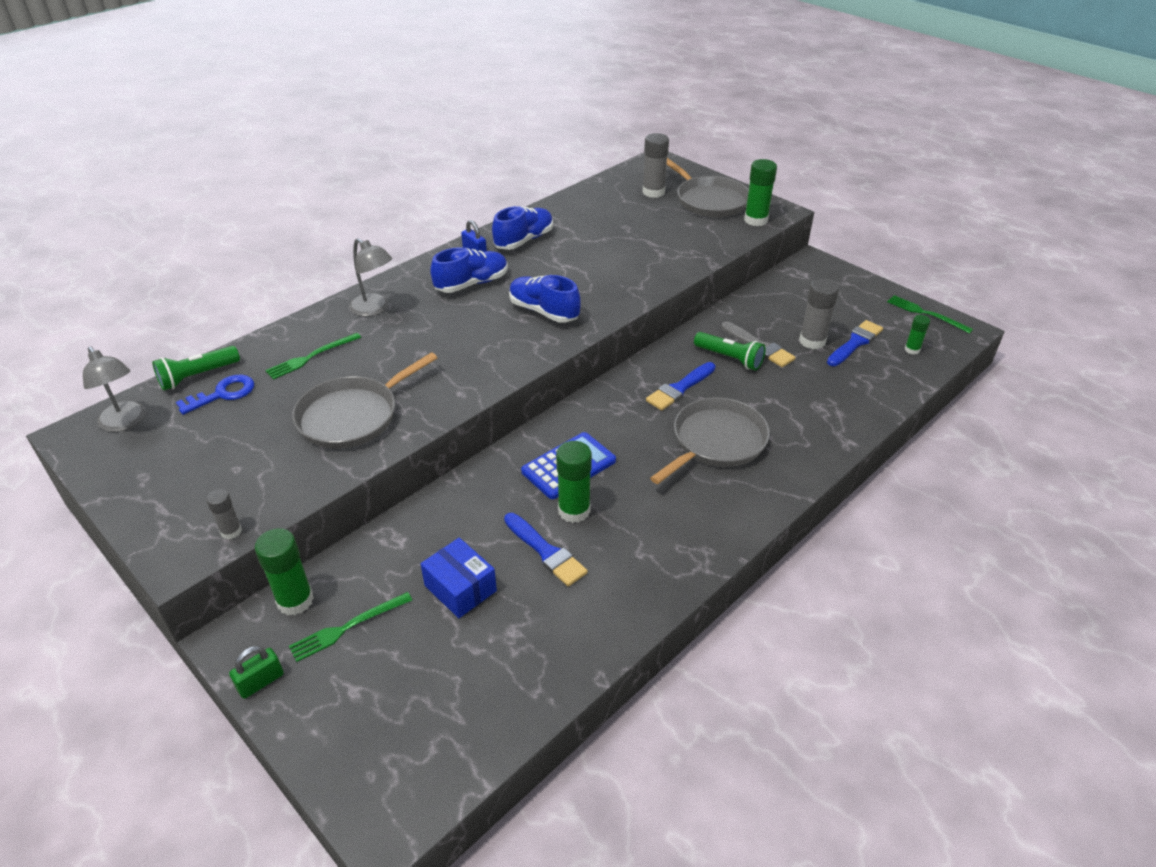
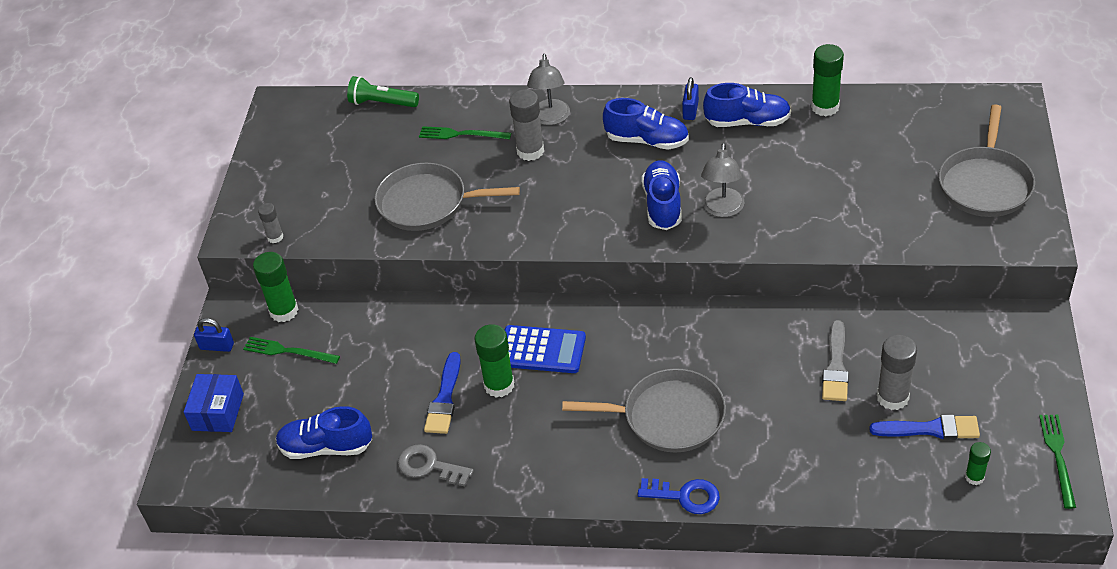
camera: 55 degrees right, 5 degrees up
(125, 422) = (309, 113): grey lamp -> grey lamp (722, 209)
(223, 394) = (379, 129): blue key -> blue key (685, 496)
(260, 682) = (217, 346): green padlock -> blue padlock
(460, 588) = (369, 379): blue box -> blue box (218, 412)
(501, 669) = (326, 447): none -> blue shoe
(609, 607) = (429, 466): none -> grey key
(653, 192) = (944, 139): grey glue stick -> grey glue stick (530, 151)
(679, 388) = (710, 352): blue brush -> none
(729, 358) = (792, 357): green flashlight -> none
(755, 220) = (994, 236): green glue stick -> green glue stick (825, 107)

